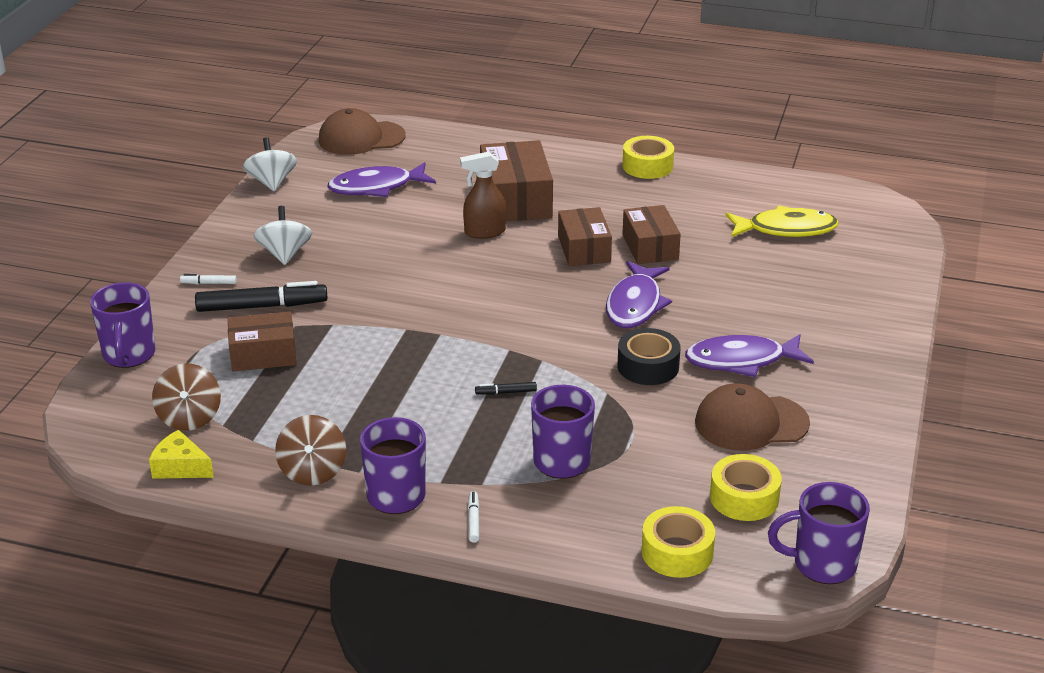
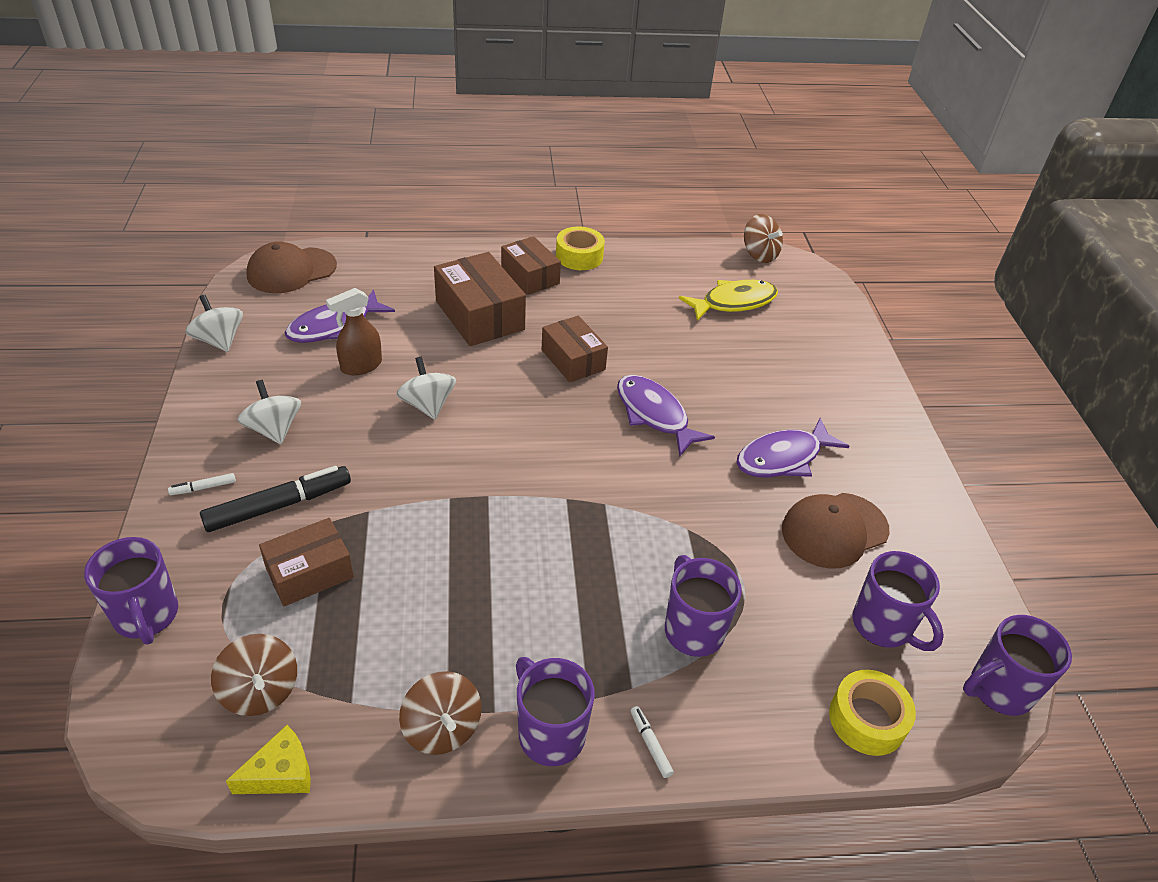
camera: 25 degrees left, 10 degrees up
(180, 467) = (281, 773): yellow cheese -> yellow cheese turned 150 degrees clockwise
(426, 260) = (427, 405): none -> white spinning top
(484, 232) = (469, 359): brown spray bottle -> brown spray bottle (361, 366)
(506, 392) = (592, 555): black marker -> none
(635, 305) = (654, 414): purple fish -> purple fish turned 150 degrees clockwise
(648, 366) = (706, 486): black tape -> none
(650, 247) = (630, 345): brown box -> brown box (530, 276)
(744, 498) = (883, 626): yellow tape -> purple mug
(848, 192) = (759, 254): none -> brown spinning top

